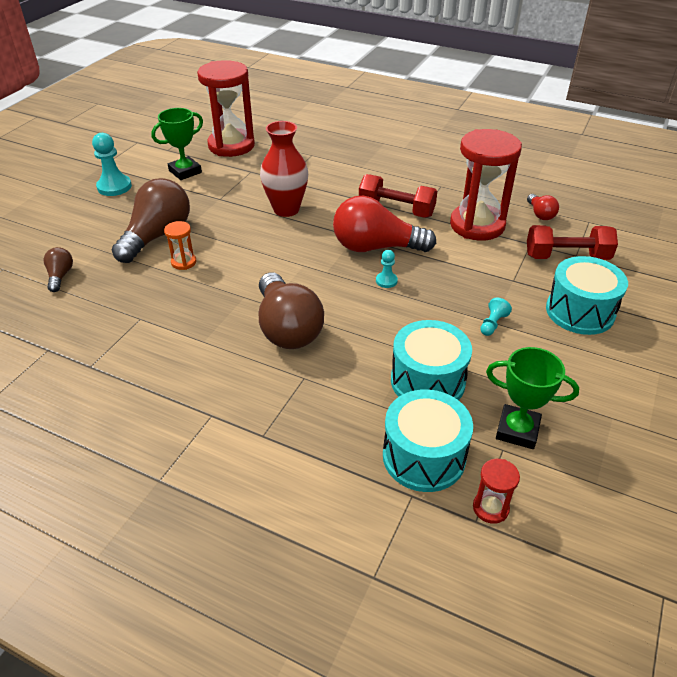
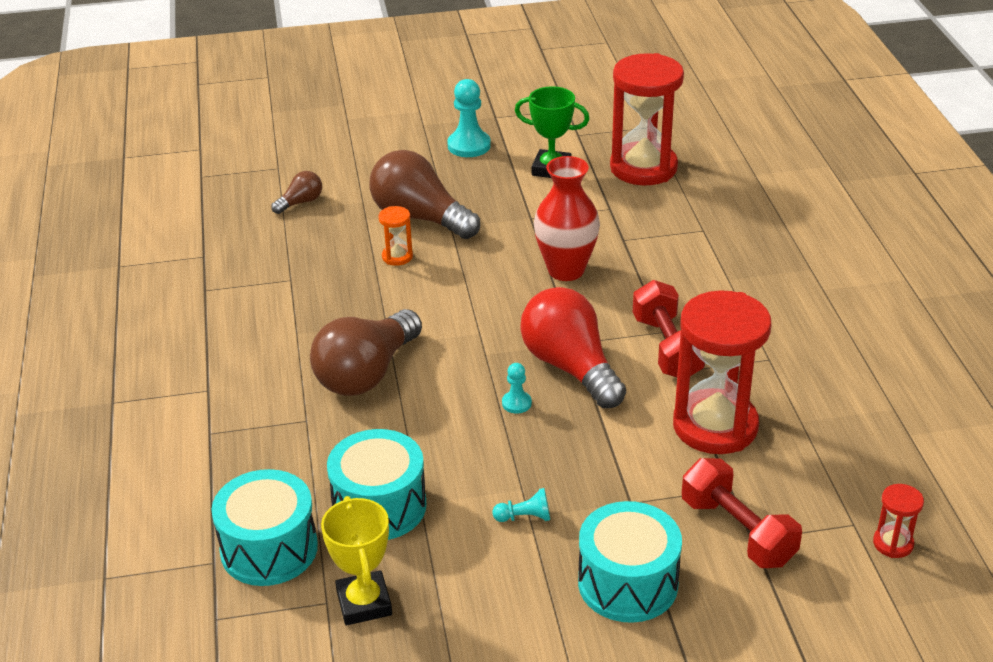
camera: 55 degrees right, 5 degrees down
(157, 236) = (420, 218): brown light bulb -> brown light bulb turned 135 degrees counterclockwise
(490, 508) = (239, 623): red hourglass -> red hourglass (893, 543)
(517, 430) = (364, 603): green trophy -> yellow trophy
(540, 214) = (813, 471): red light bulb -> none

